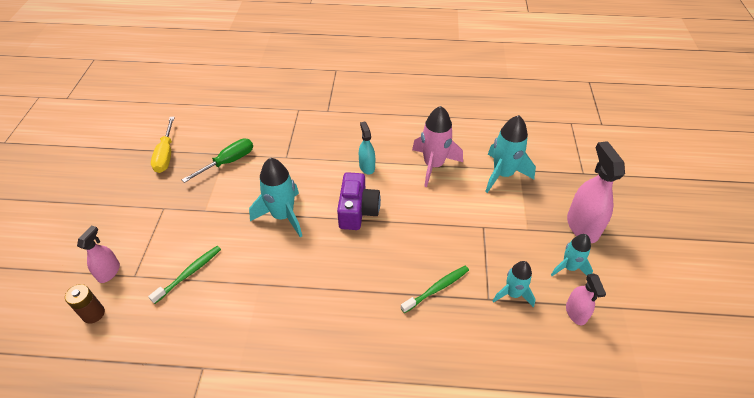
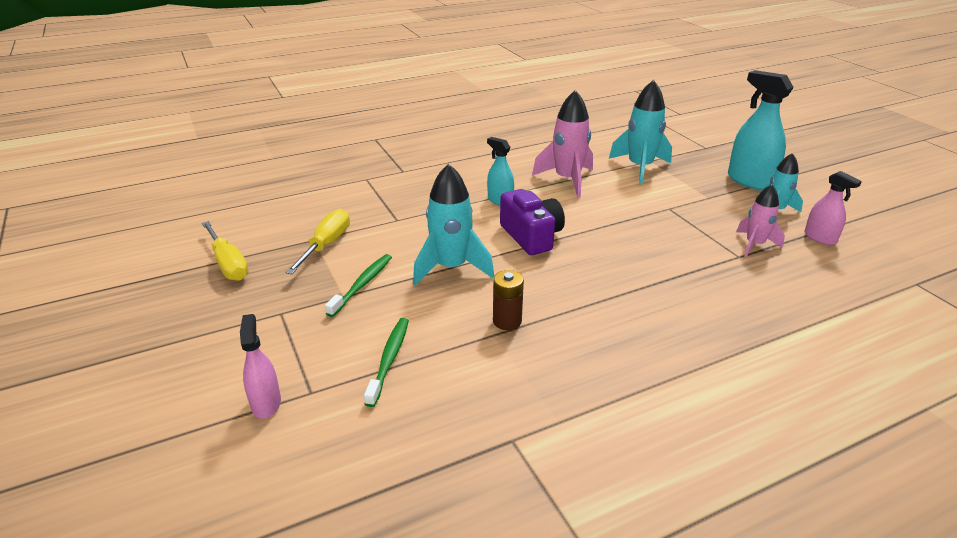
camera: 30 degrees left, 15 degrees down
(93, 314) = (289, 456): brown battery -> brown battery (507, 321)
(229, 162) = (326, 244): green screwdriver -> yellow screwdriver
(437, 289) = (684, 266): green toothbrush -> green toothbrush (362, 284)
(513, 294) = (754, 245): turquoise rocket -> pink rocket
(582, 226) = (750, 181): pink spray bottle -> turquoise spray bottle

